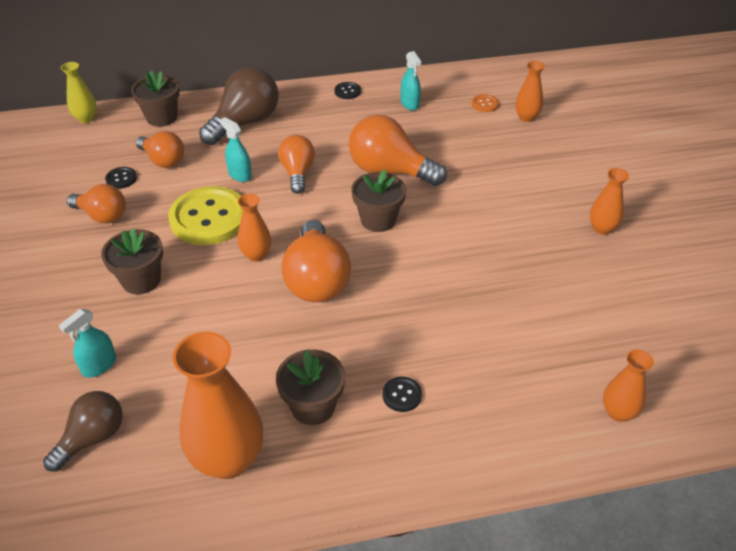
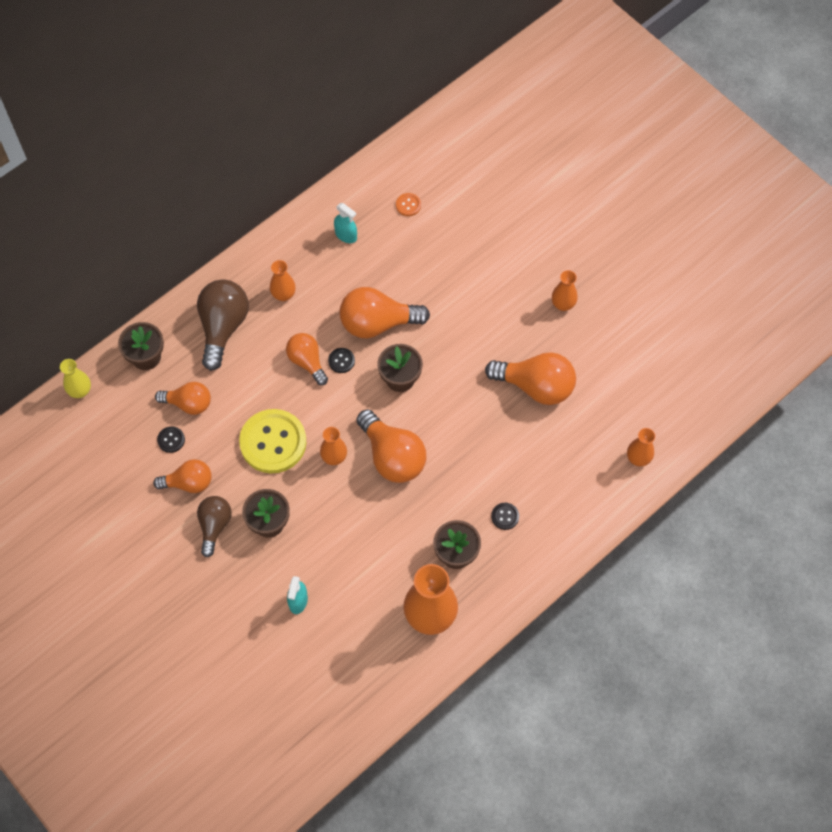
camera: 30 degrees left, 20 degrees up
(93, 438) = (337, 649): brown light bulb -> brown light bulb (214, 526)
(240, 175) = (263, 387): turquoise spray bottle -> none
(347, 91) = (283, 245): black button -> black button (341, 361)
(525, 285) = (536, 386): none -> orange light bulb
(526, 117) = (450, 205): orange vase -> orange vase (283, 295)

